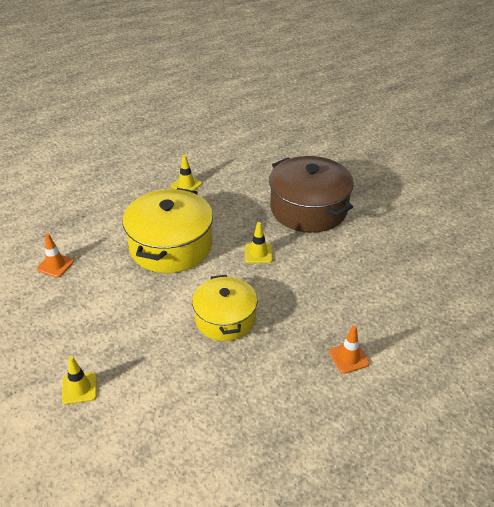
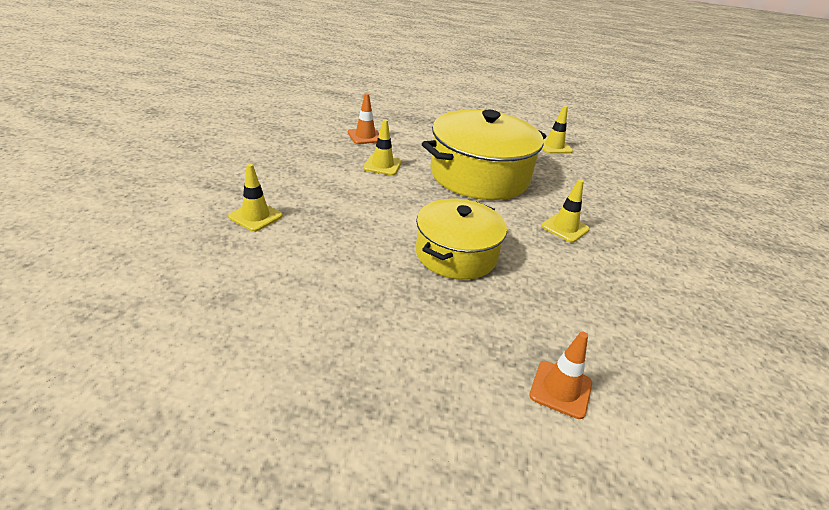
camera: 40 degrees right, 5 degrees down
(102, 283) = (382, 165): none -> yellow traffic cone
(309, 209) = (676, 227): brown pot -> none

